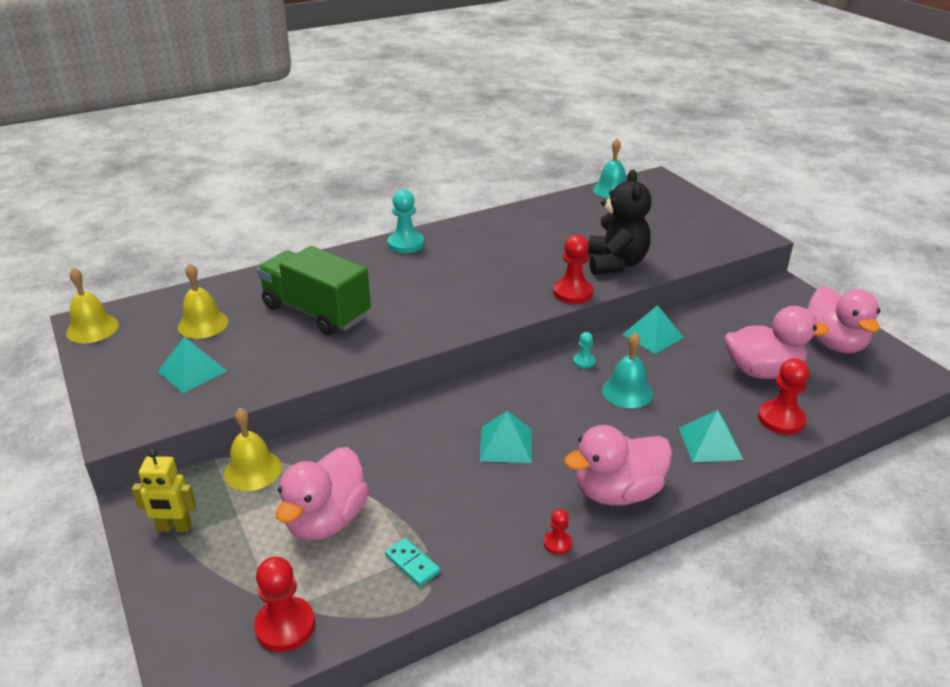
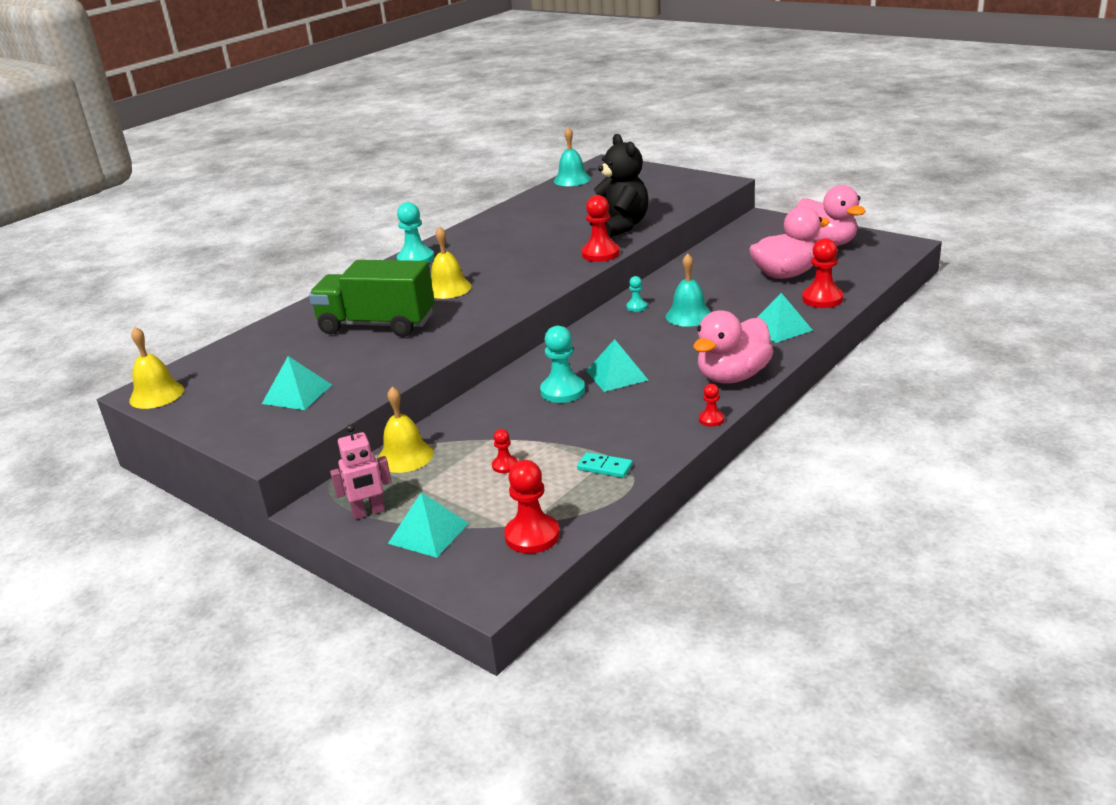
camera: 20 degrees left, 5 degrees down
(174, 527) = (368, 513): yellow robot -> pink robot
(203, 324) = (272, 361): yellow bell -> yellow bell (448, 288)
(326, 520) = (505, 465): pink duck -> red pawn
(442, 445) = (563, 391): none -> turquoise pawn
(652, 336) = (680, 276): turquoise pyramid -> turquoise pyramid (428, 533)

